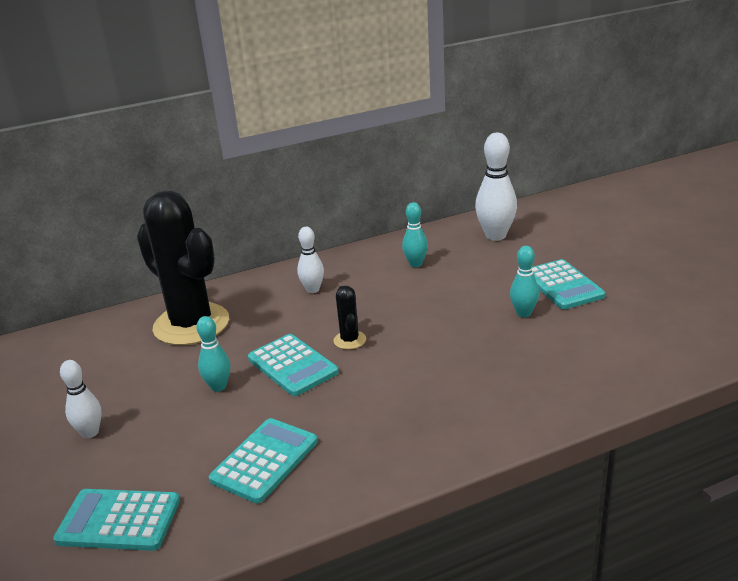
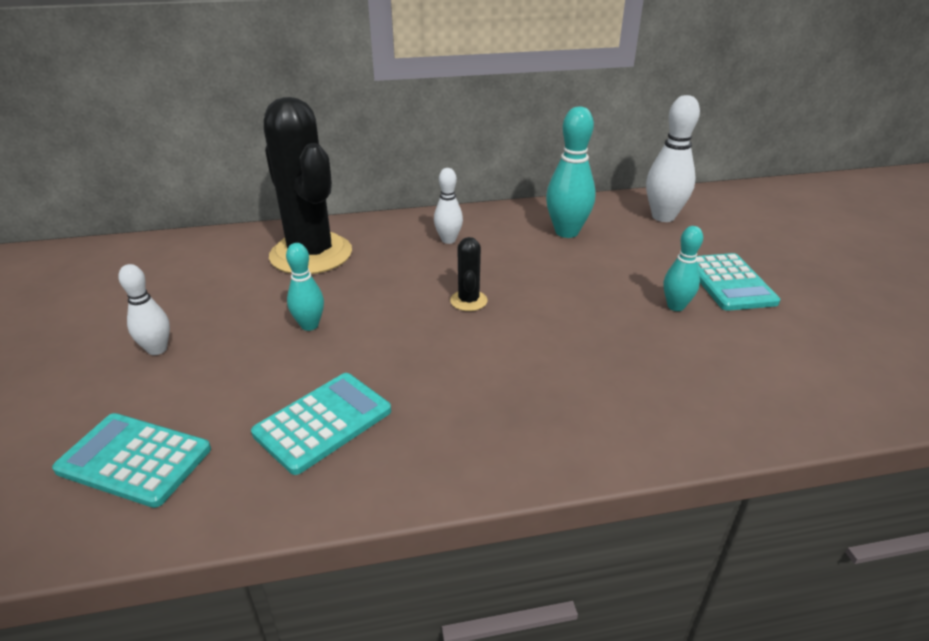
camera: 10 degrees right, 5 degrees up
(292, 365) = (397, 317): turquoise calculator -> none
(415, 264) = (566, 232): turquoise bowling pin -> turquoise bowling pin, size x1.68

